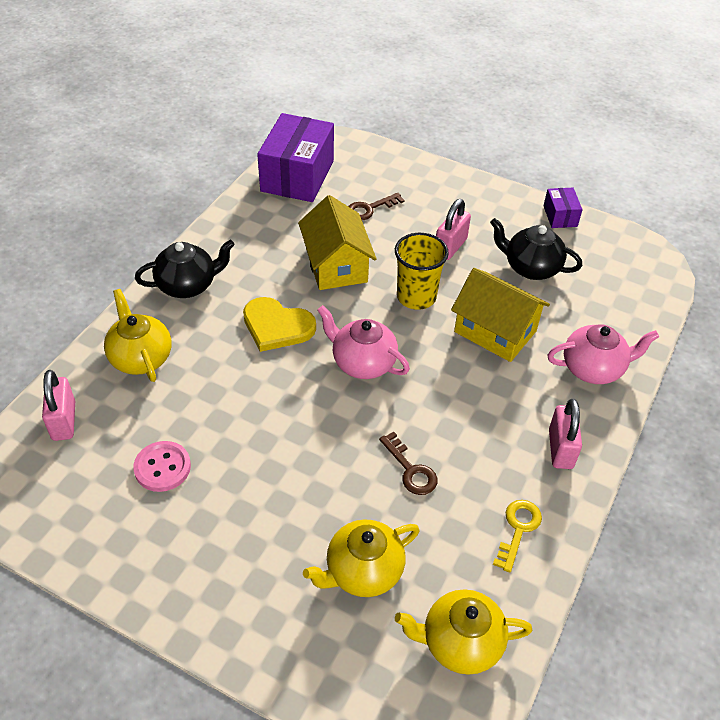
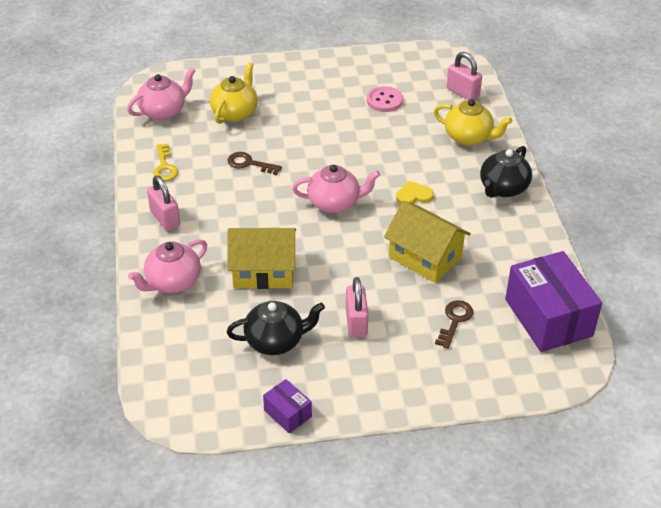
camera: 145 degrees right, 5 degrees down
(277, 326) = (414, 195): yellow heart -> yellow heart, size x0.61
(416, 297) = (343, 266): yellow cup -> none
(460, 642) = (163, 111): yellow teapot -> pink teapot

